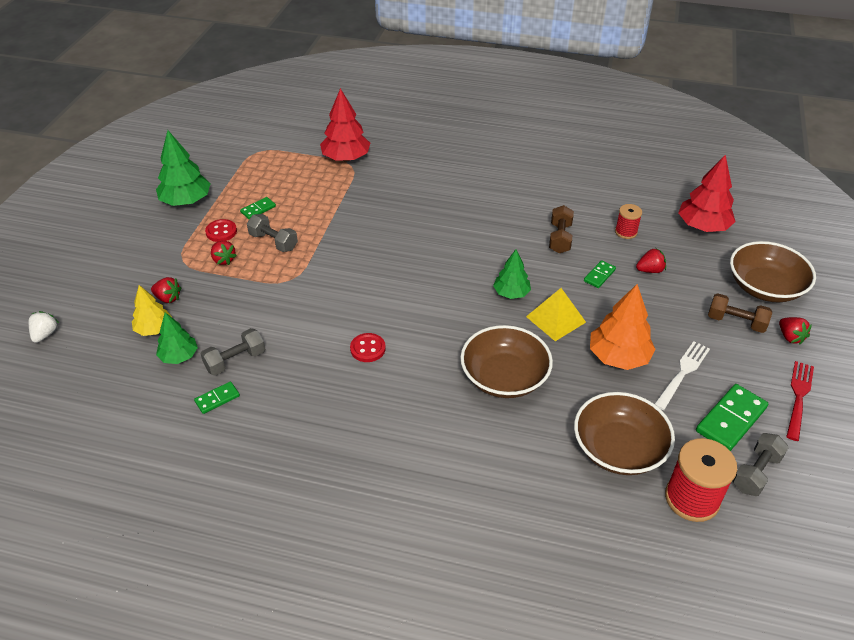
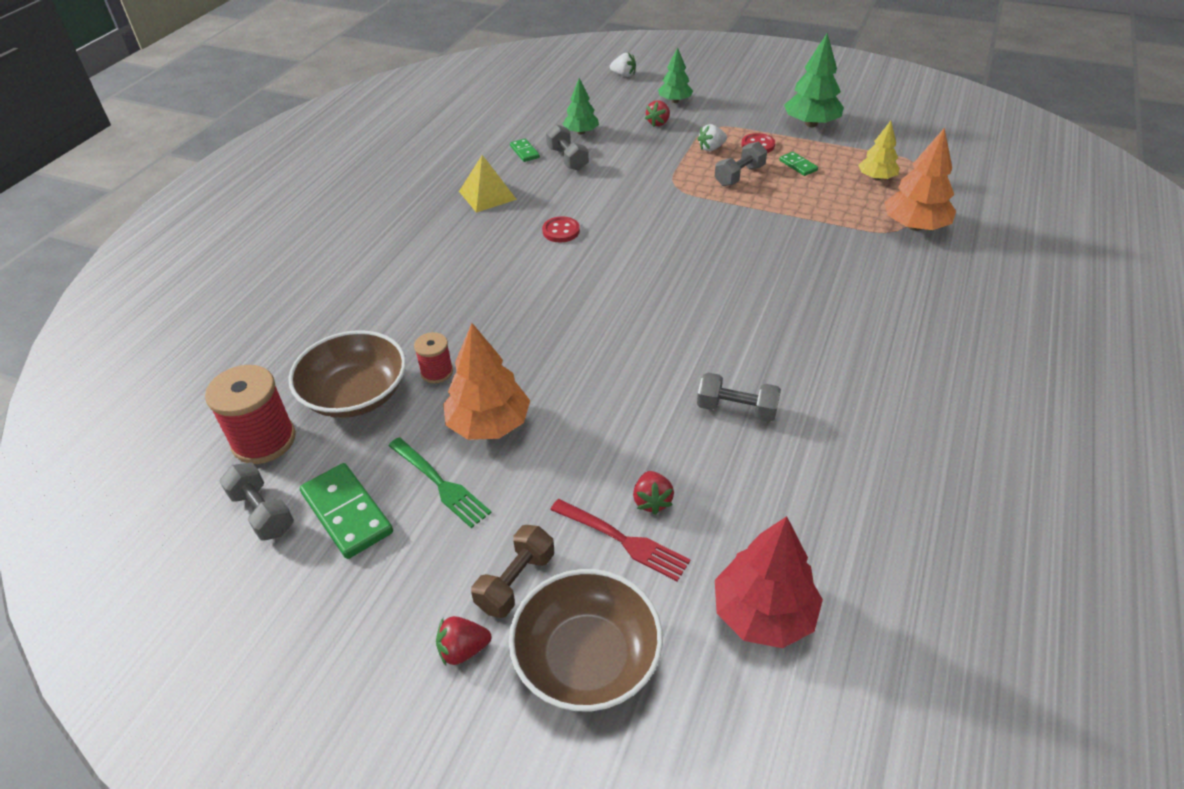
camera: 100 degrees right, 0 degrees up
(154, 329) = (618, 119): yellow tree -> yellow tree (876, 178)
(223, 260) = (711, 148): red strawberry -> white strawberry
(346, 158) = (914, 226): red tree -> orange tree
(504, 377) = (490, 321): brown bowl -> none
(511, 293) = (626, 344): green tree -> green tree (675, 101)
(556, 319) = (570, 377): yellow pyramid -> yellow pyramid (487, 195)
(560, 238) = (736, 409): brown dumbbell -> grey dumbbell
(599, 275) = (648, 437): green domino -> none
(626, 232) = (750, 493): red spool -> red spool (437, 372)
(682, 373) = (440, 484): white fork -> green fork
(798, 397) = (348, 610): red fork -> red fork (623, 540)

